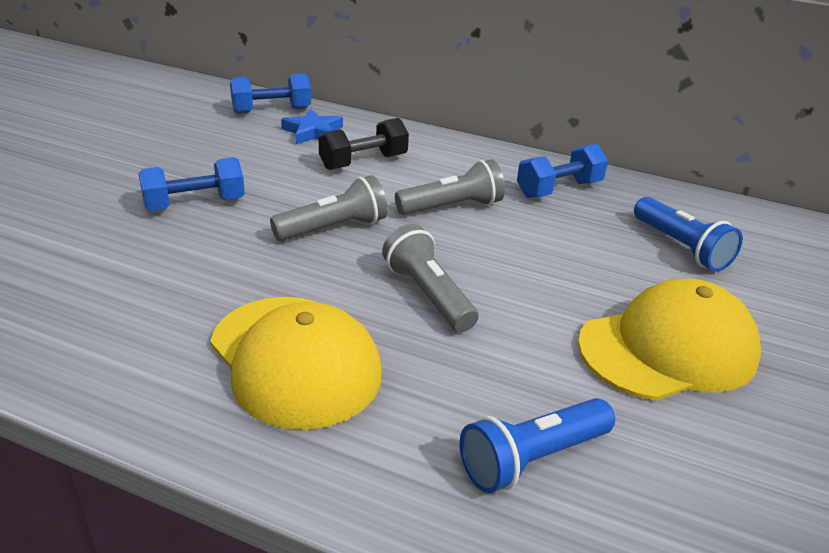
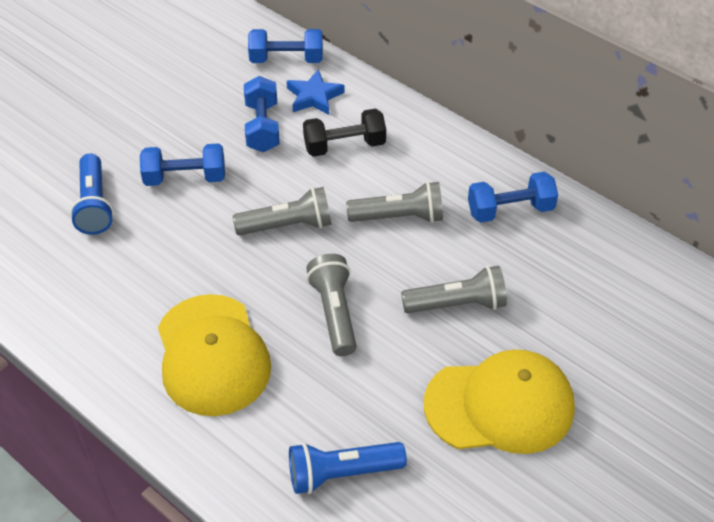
camera: 20 degrees right, 15 degrees up
(268, 157) = (262, 127): none -> blue dumbbell
(558, 267) = (457, 304): none -> grey flashlight
(681, 247) = (583, 302): blue flashlight -> blue flashlight (94, 205)

